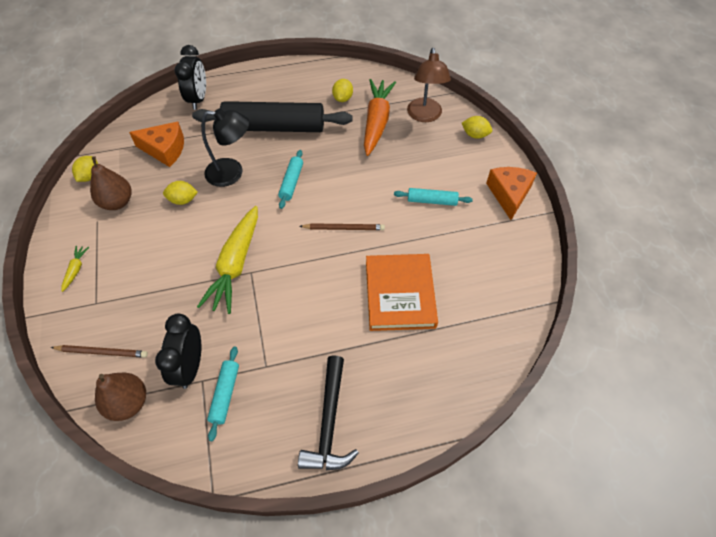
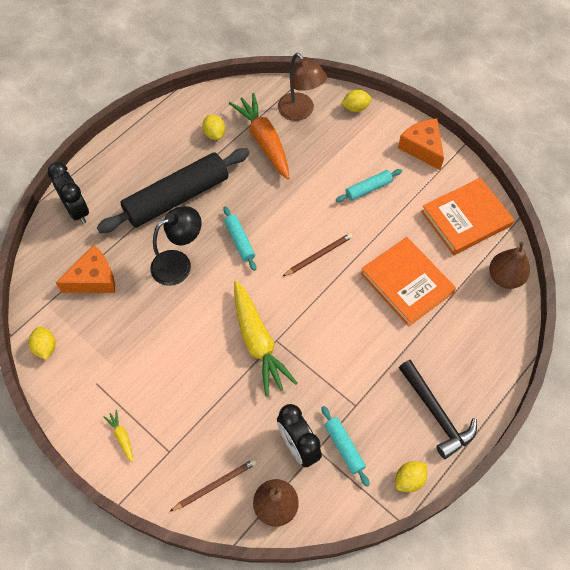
camera: 35 degrees left, 5 degrees up
(117, 202) = (98, 355): brown pear -> brown pear (505, 277)
(183, 200) = (158, 315): yellow lemon -> yellow lemon (409, 479)
(501, 273) = (465, 218): none -> orange book

